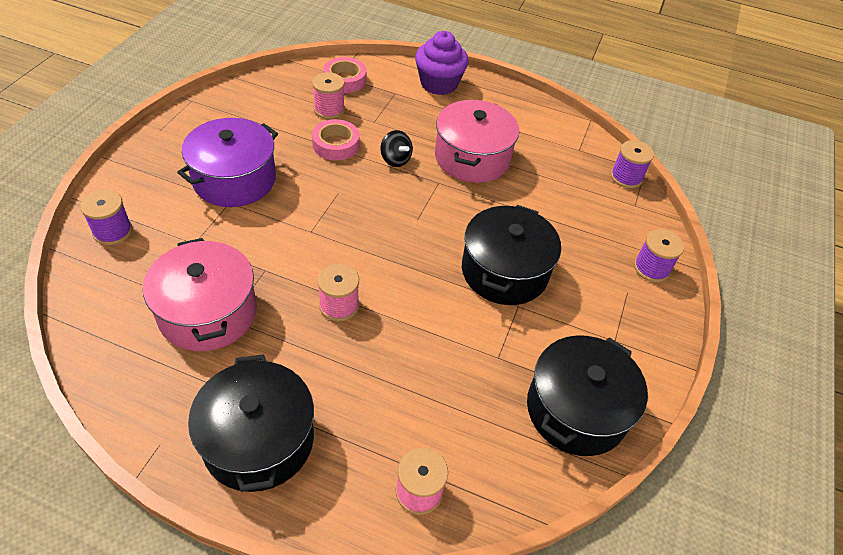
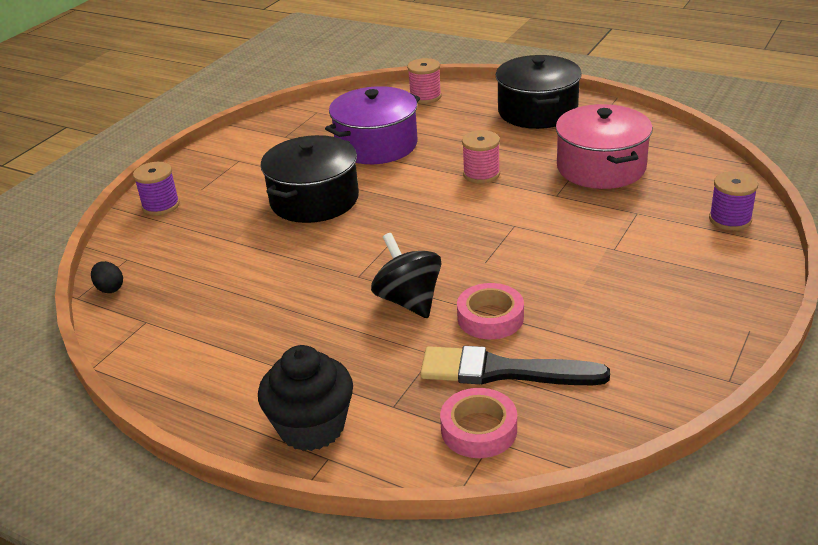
camera: 165 degrees left, 15 degrees down
(234, 179) = (616, 271): purple pot -> purple pot (376, 145)
(329, 109) = (503, 371): pink spool -> black brush
(395, 160) = (409, 300): black spinning top -> black spinning top, size x1.56
(439, 84) = (312, 427): purple cupcake -> black cupcake
(472, 157) = (303, 306): pink pot -> none
(576, 410) = (297, 127): black pot -> none
(626, 177) = (110, 288): purple spool -> black egg

